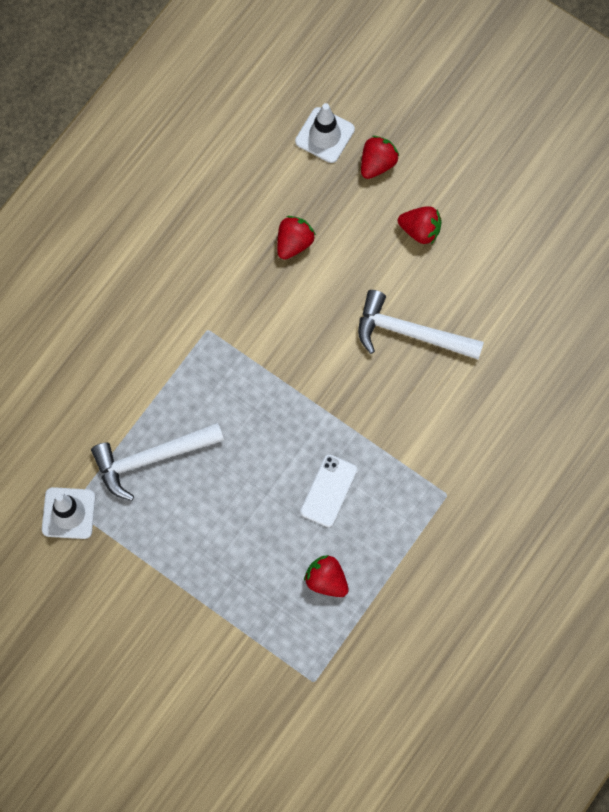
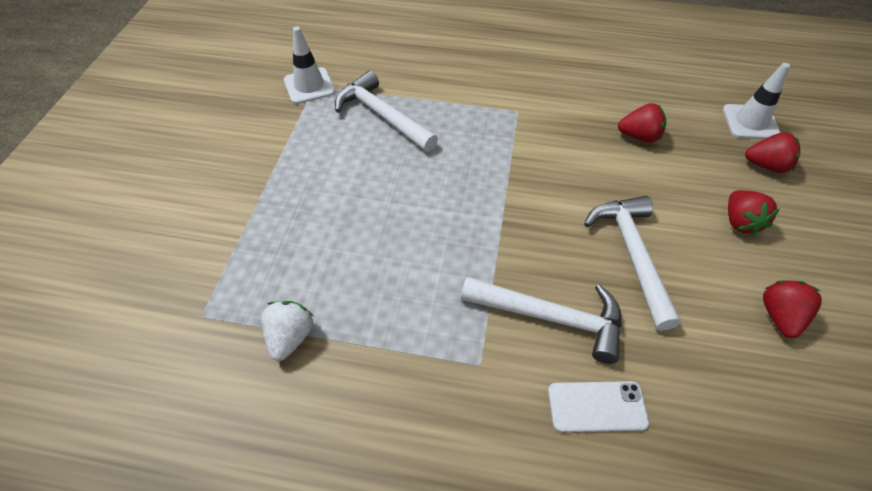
camera: 65 degrees right, 20 degrees down
(326, 580) = (323, 283): red strawberry -> red strawberry (779, 316)
(328, 491) = (421, 249): white phone -> white phone (597, 406)
(364, 620) = (290, 337): none -> white strawberry
(434, 425) = (551, 317): none -> white hammer

